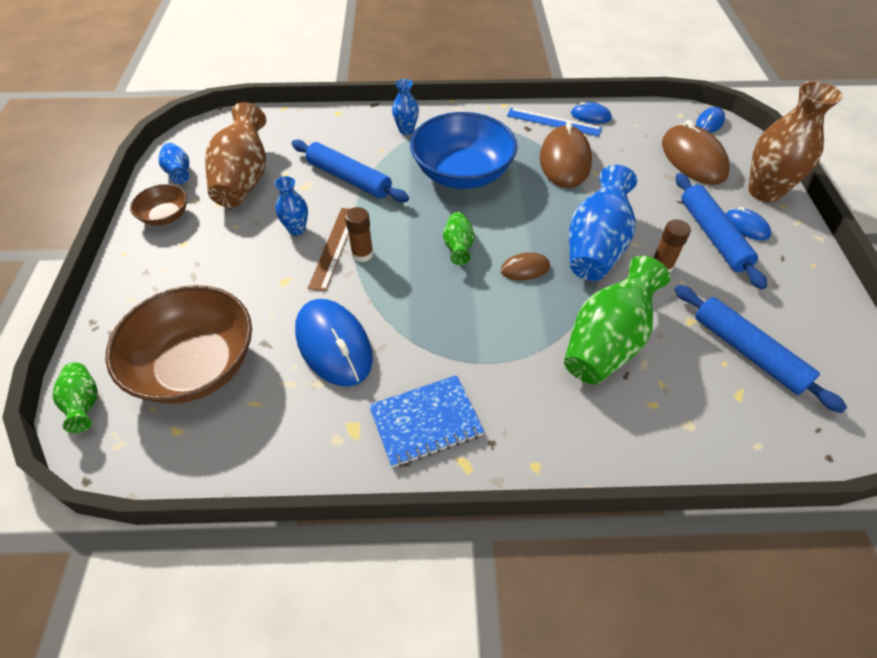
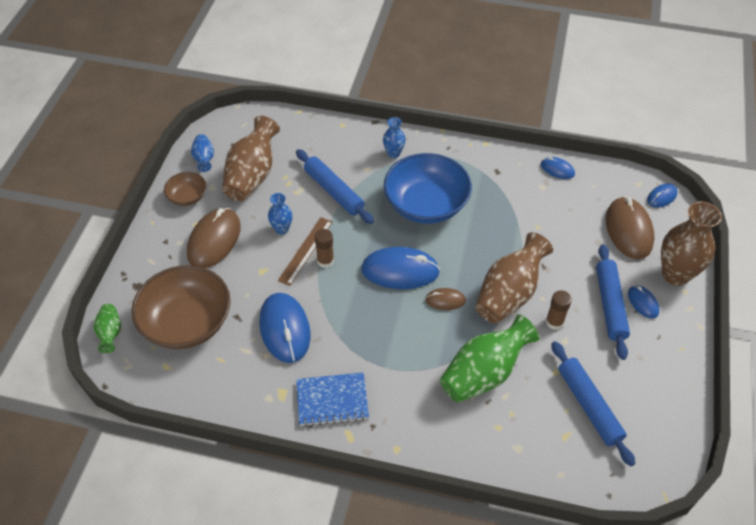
camera: 15 degrees right, 0 degrees up
(458, 247) = (400, 271): green vase -> blue mouse
(553, 122) = (522, 169): blue ruler -> none
(565, 161) = (516, 210): brown mouse -> brown mouse (214, 240)
(596, 247) = (509, 294): blue vase -> brown vase

